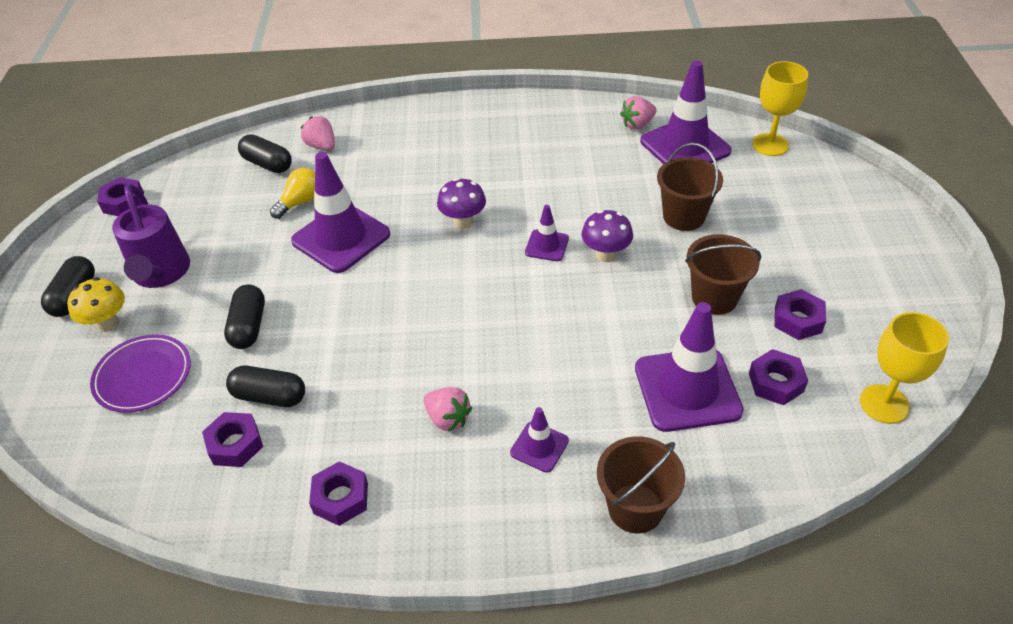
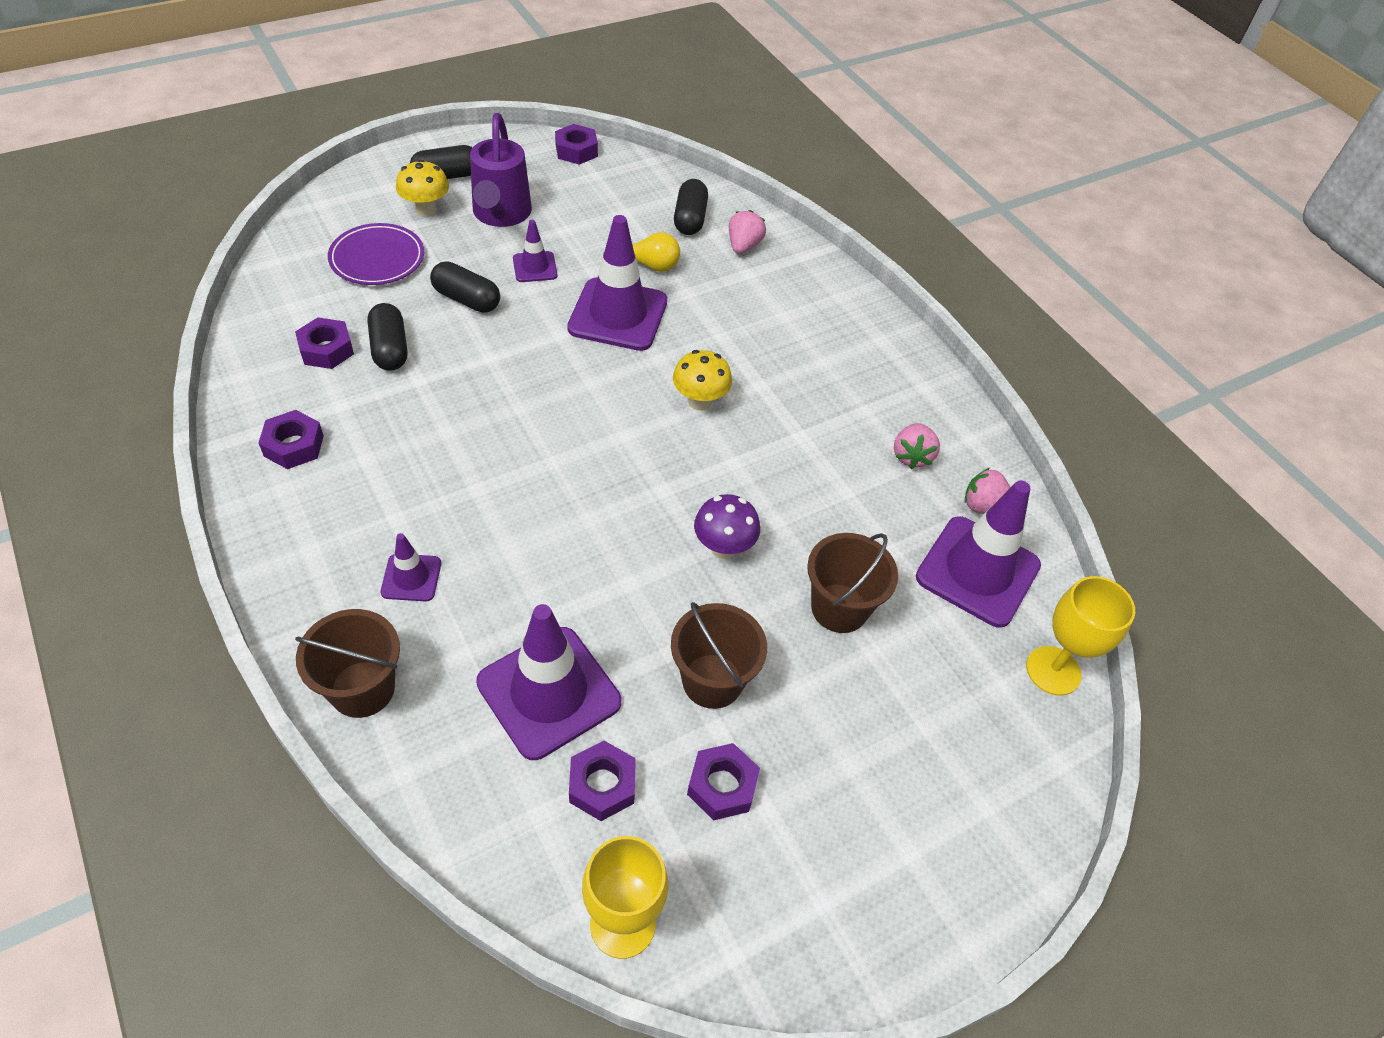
camera: 55 degrees right, 5 degrees up
(161, 274) = (501, 215): purple watering can -> purple watering can turned 45 degrees counterclockwise
(249, 326) = (466, 299): black capsule -> black capsule turned 60 degrees clockwise
(448, 418) = (417, 489): pink strawberry -> pink strawberry (911, 456)
(463, 222) = (699, 401): purple mushroom -> yellow mushroom
(547, 245) = (706, 487): purple traffic cone -> purple traffic cone (535, 267)

